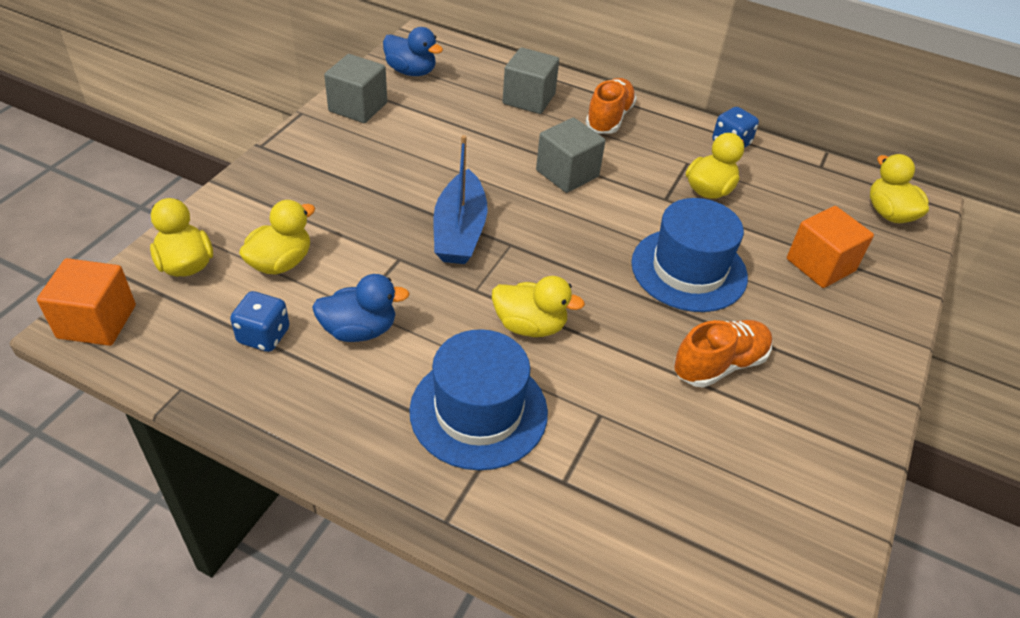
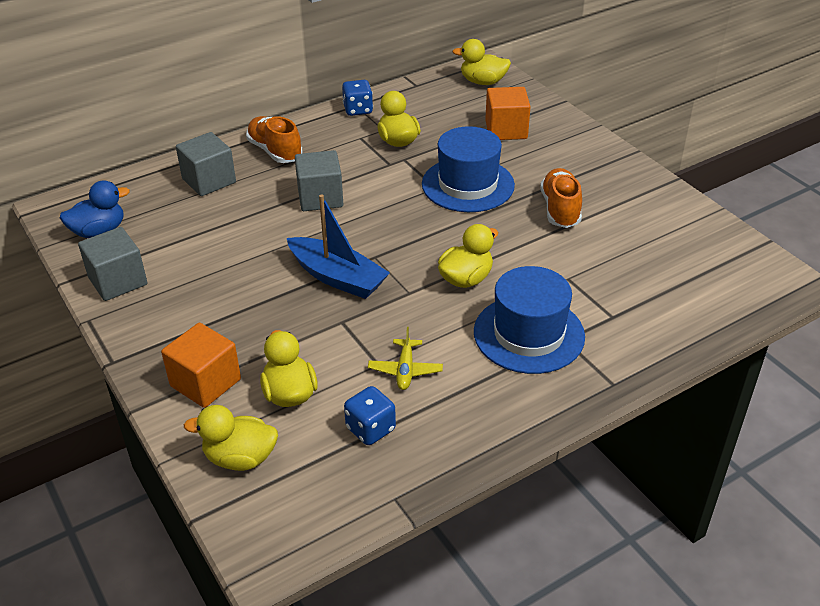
camera: 55 degrees left, 5 degrees down
(97, 321) = (269, 539): orange cube -> orange cube (205, 382)
(359, 330) = (405, 370): blue duck -> yellow plane

